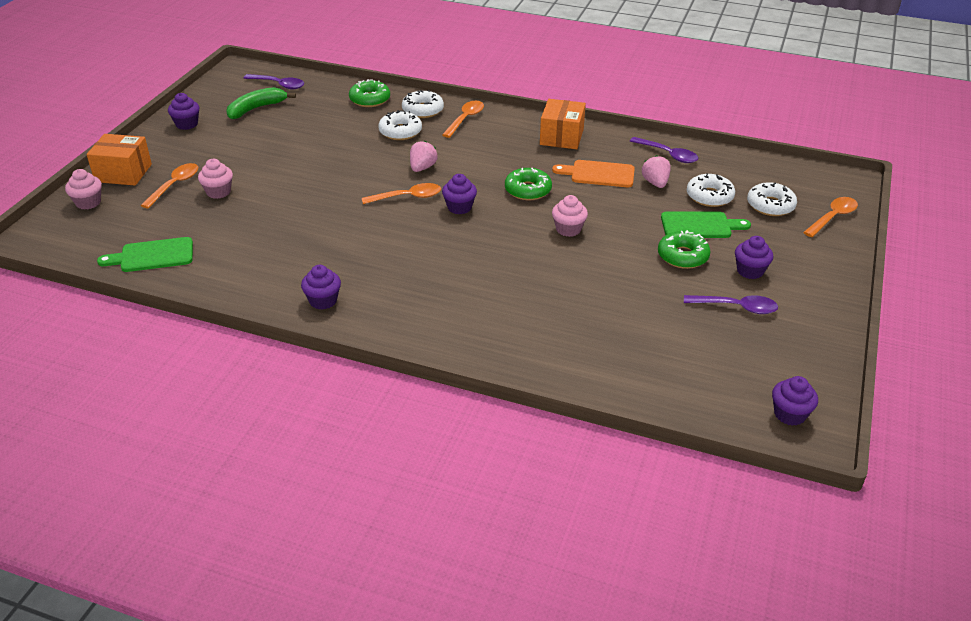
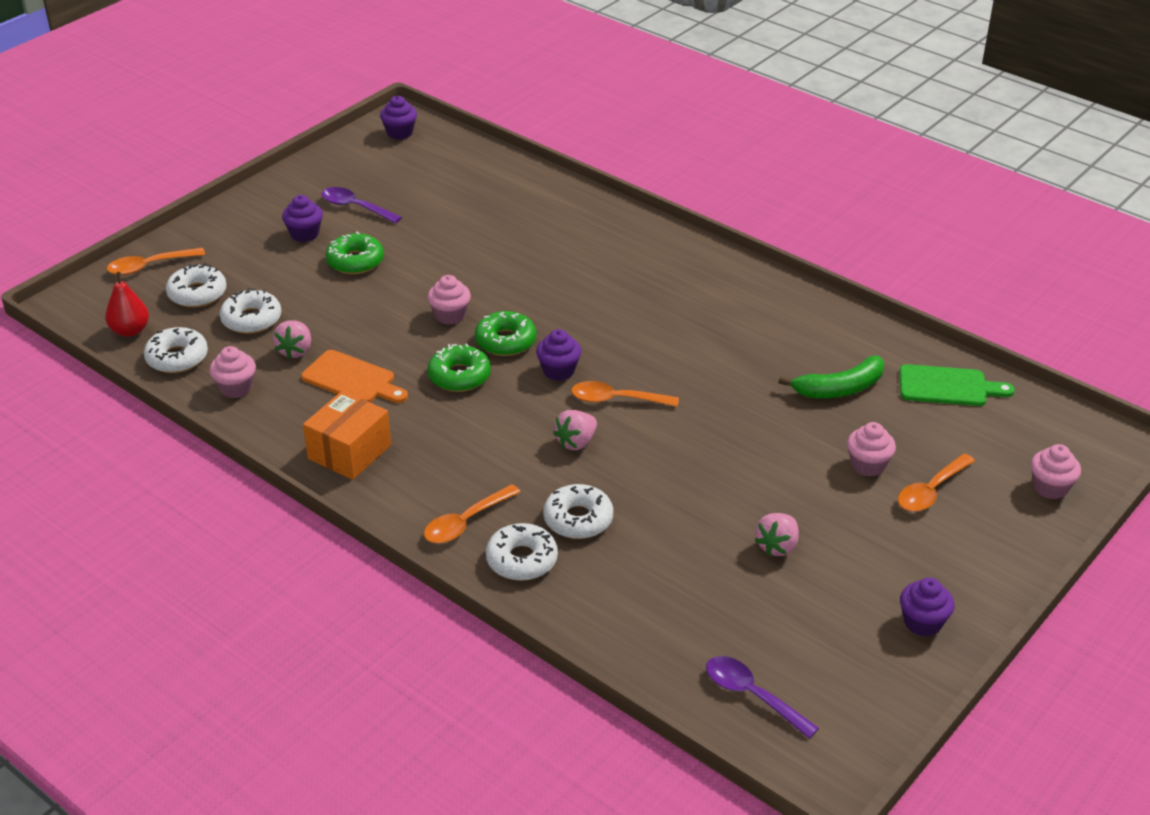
camera: 160 degrees left, 0 degrees up
(123, 173) = (1011, 533): orange box -> none
(256, 109) = (800, 634): green banana -> green banana (839, 389)
(275, 141) = (777, 546): none -> pink strawberry
(323, 301) = (756, 295): purple cupcake -> none
(370, 99) = (599, 609): green donut -> green donut (505, 341)
(668, 155) = (236, 388): purple spoon -> pink cupcake
(700, 225) = (302, 288): green cutting board -> none
(727, 163) = (177, 358): none -> white donut
(781, 172) = (130, 331): none -> red pear

